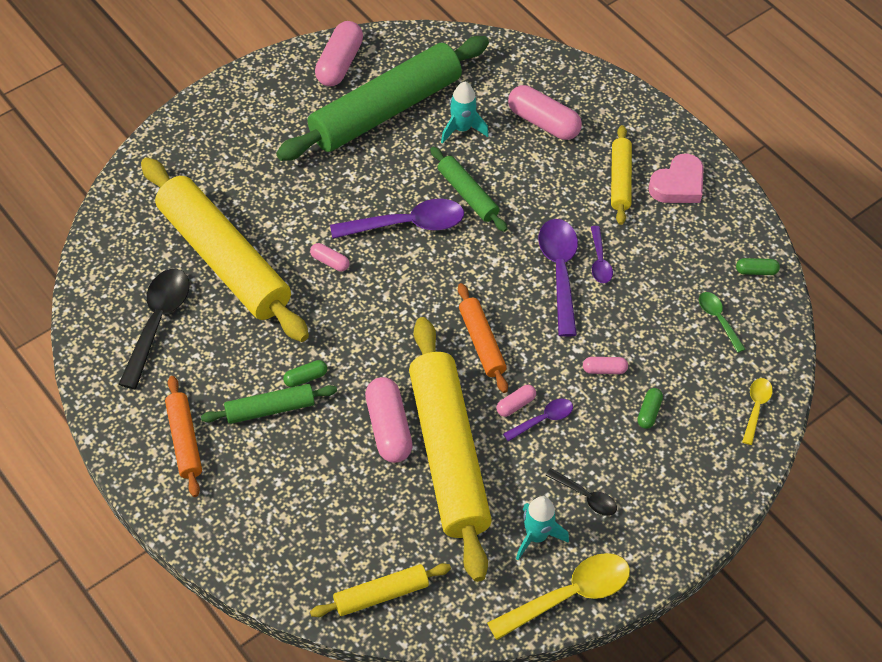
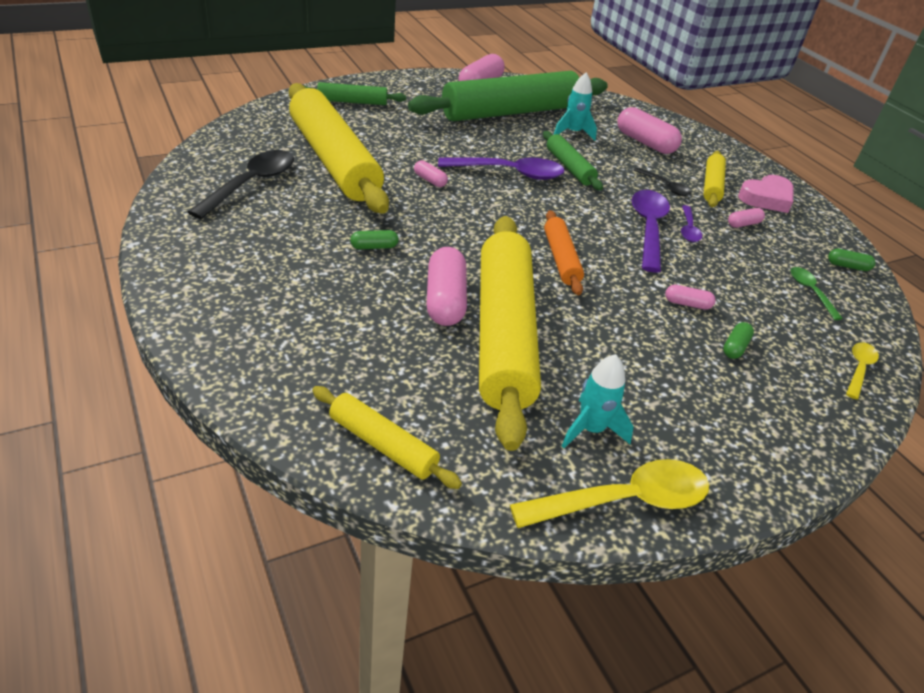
camera: 10 degrees right, 15 degrees down
(184, 440) = (227, 265): orange rolling pin -> none
(270, 409) = (327, 261): green rolling pin -> green rolling pin (352, 102)
(381, 594) = (383, 444): yellow rolling pin -> yellow rolling pin turned 45 degrees clockwise
(515, 405) = (587, 311): pink capsule -> pink capsule (743, 224)
(543, 419) = (615, 328): purple spoon -> none
(586, 496) = (656, 405): black spoon -> black spoon (665, 186)

